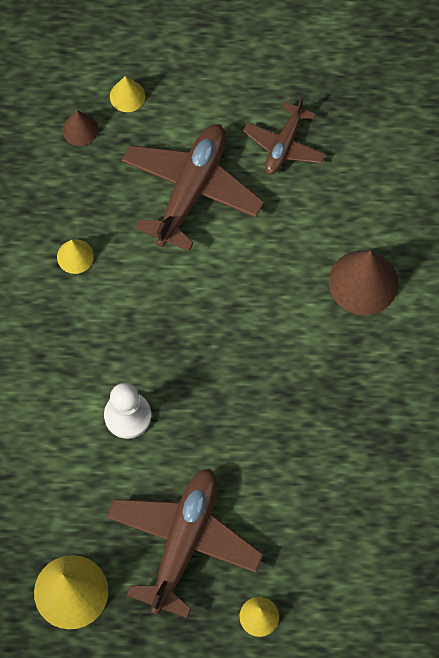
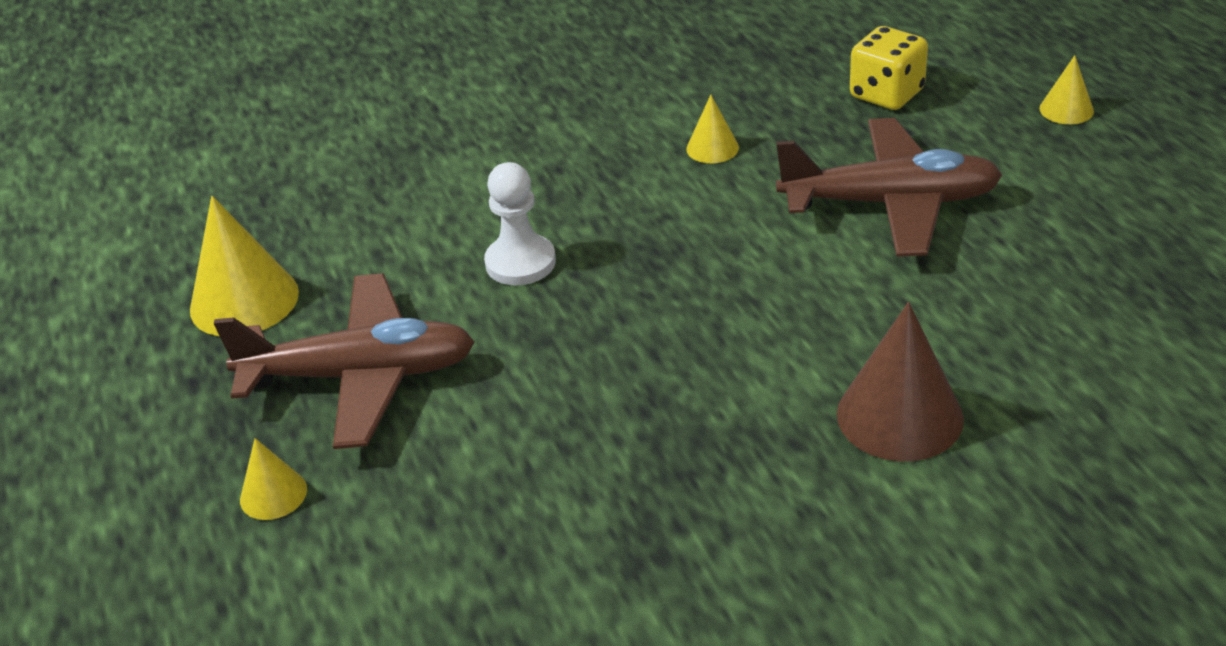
camera: 70 degrees right, 30 degrees down
(80, 129) = (886, 94): brown cone -> yellow dice
(127, 96) = (969, 111): yellow cone -> yellow cone (1066, 109)
(284, 145) = (1042, 259): brown plane -> none

